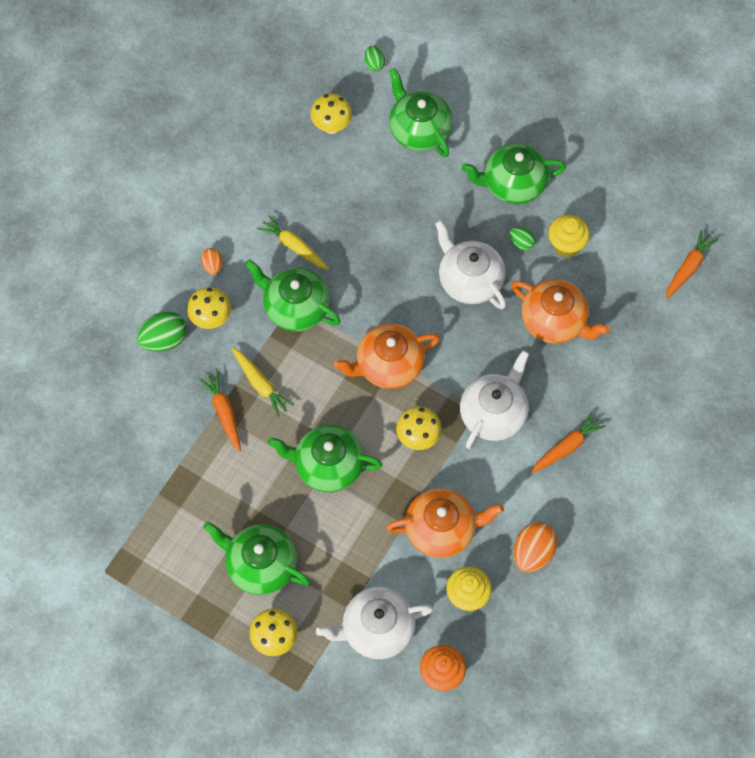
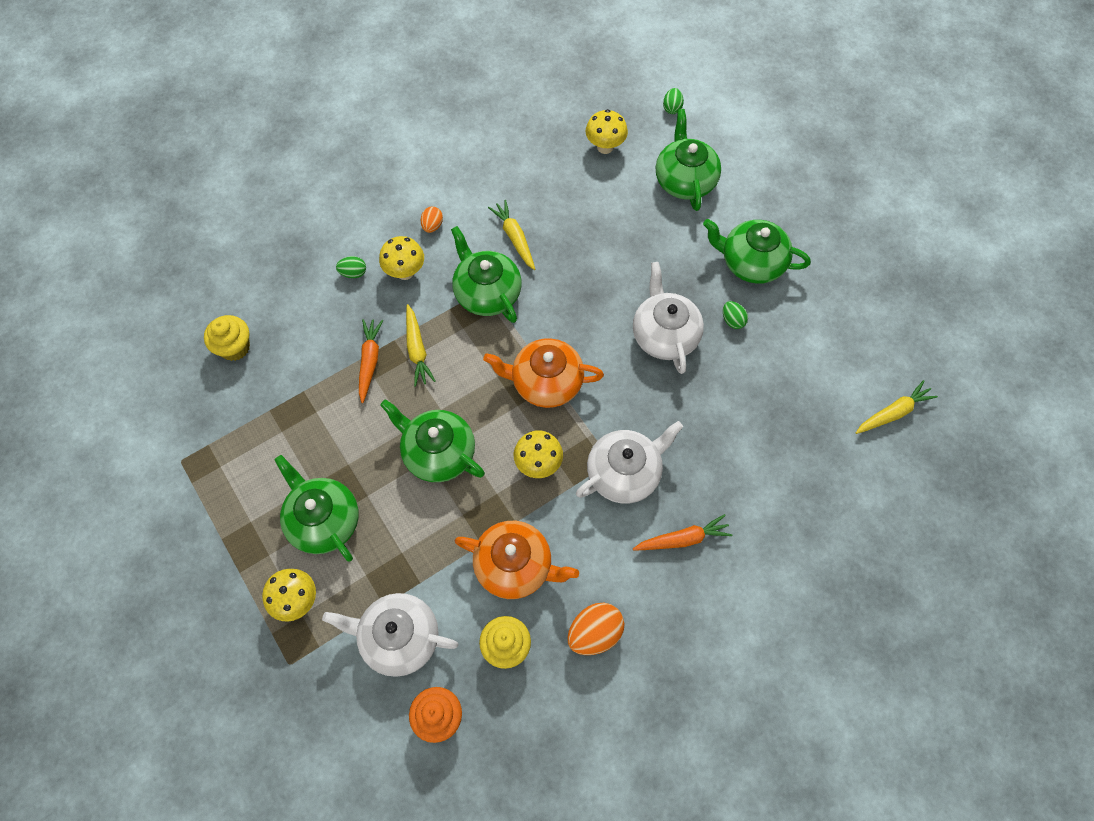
camera: 25 degrees right, 0 degrees up
(164, 340) = (353, 273): green egg -> green egg, size x0.57
(554, 321) = (730, 408): orange teapot -> none
(566, 245) = (777, 340): yellow cupcake -> yellow cupcake (235, 347)
(688, 268) = (893, 412): orange carrot -> yellow carrot

